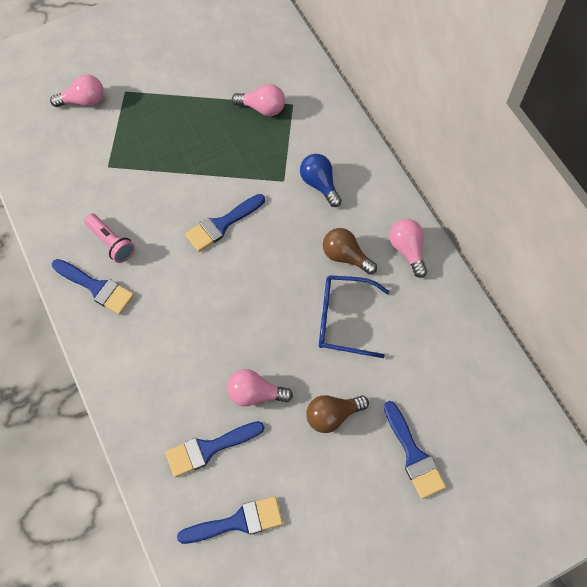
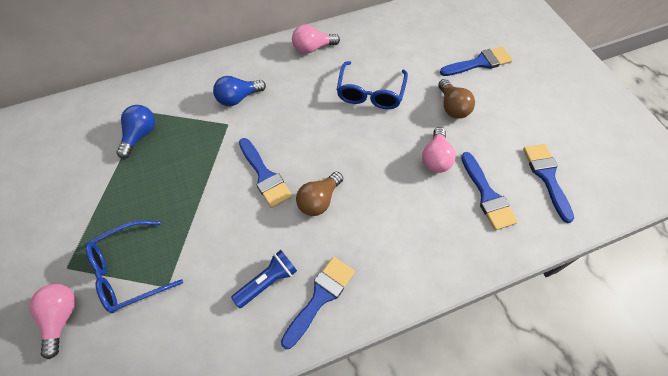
camera: 85 degrees left, 5 degrees down
(111, 242) = (267, 282): pink flashlight -> blue flashlight
(121, 136) = (129, 271): none -> blue glasses
(262, 108) = (140, 135): pink light bulb -> blue light bulb
(345, 256) = (313, 86): brown light bulb -> brown light bulb (319, 200)

